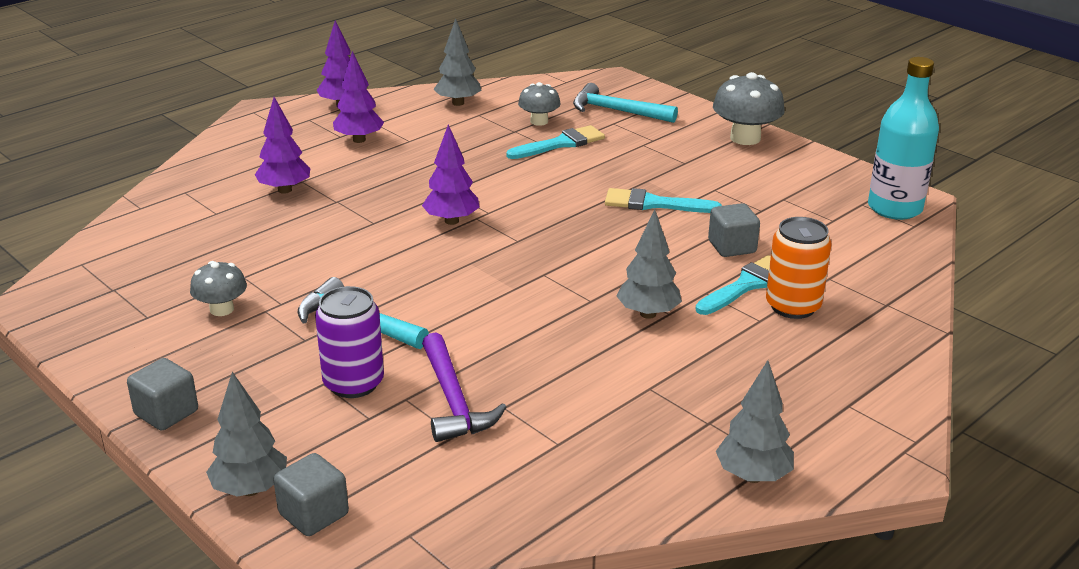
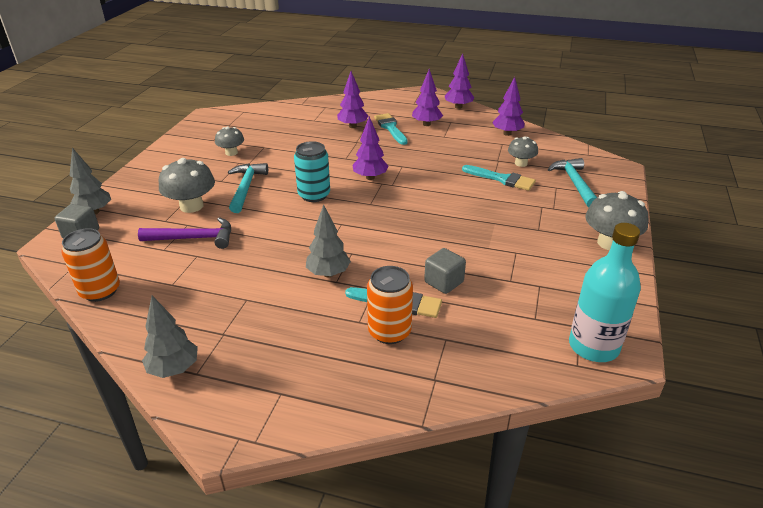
camera: 60 degrees right, 5 degrees up
(166, 413) = (141, 172): grey cube -> none
(353, 383) = (191, 206): purple can -> grey mushroom
(447, 273) = (314, 195): none -> turquoise can
(453, 400) = (193, 238): purple hammer -> purple hammer turned 135 degrees counterclockwise
(458, 103) = (507, 133): grey tree -> purple tree
(513, 516) = (100, 291): none -> orange can
(654, 204) = (466, 235): turquoise brush -> turquoise brush (390, 128)

